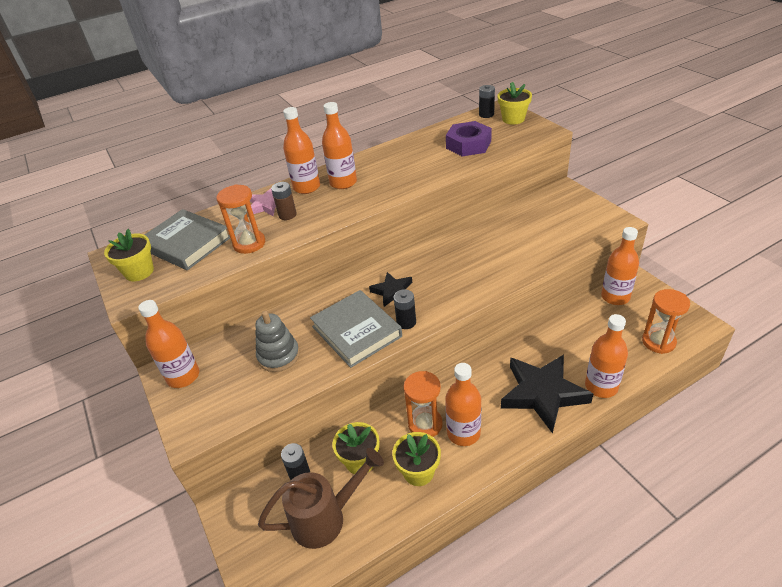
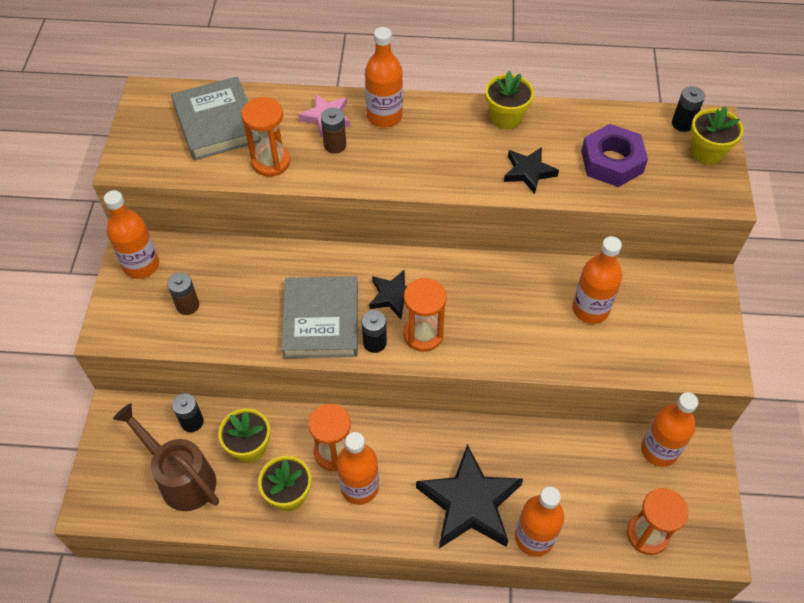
camera: 30 degrees right, 15 degrees up
(139, 272) = (153, 134): yellow flower pot -> yellow flower pot (506, 118)
(245, 379) = (187, 305): none -> brown battery
(279, 356) = (233, 299): grey stacking toy -> none
(325, 518) = (182, 478): brown watering can -> brown watering can turned 150 degrees counterclockwise
(343, 183) = (426, 134): orange bottle -> orange bottle (590, 309)
(427, 170) = (528, 172): none -> black star
(433, 300) = (423, 334): none -> orange hourglass

